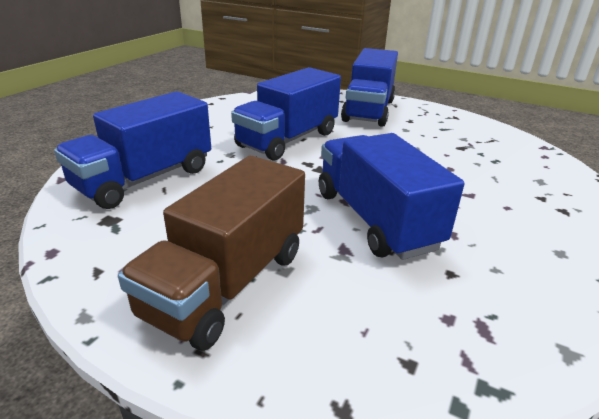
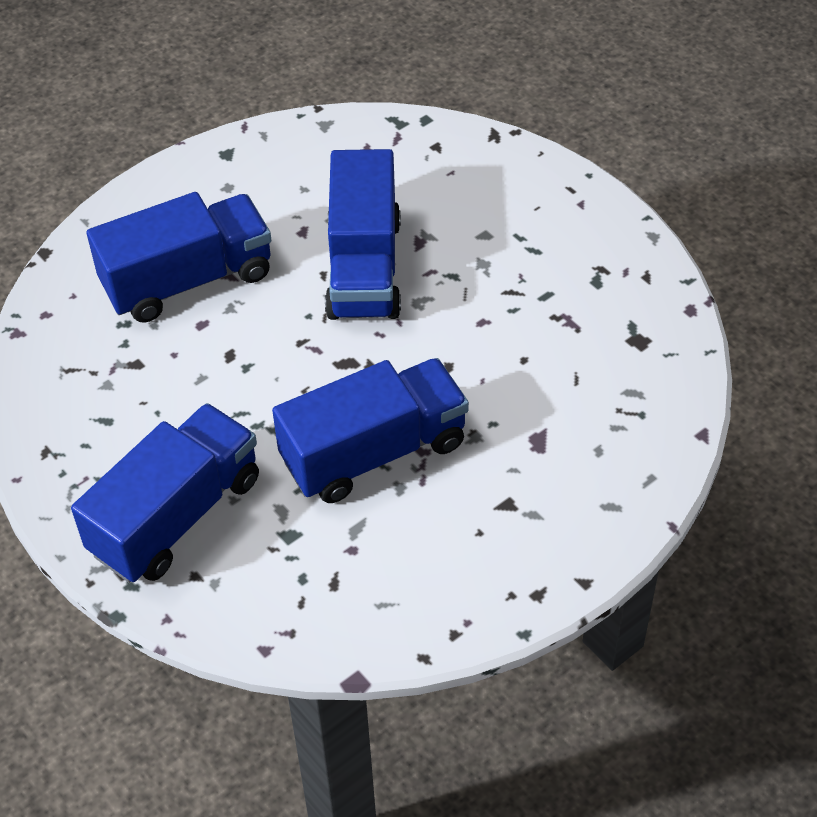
camera: 155 degrees left, 20 degrees up
(145, 179) = (597, 405): blue truck -> blue truck (188, 280)
(227, 283) = (538, 235): brown truck -> none

